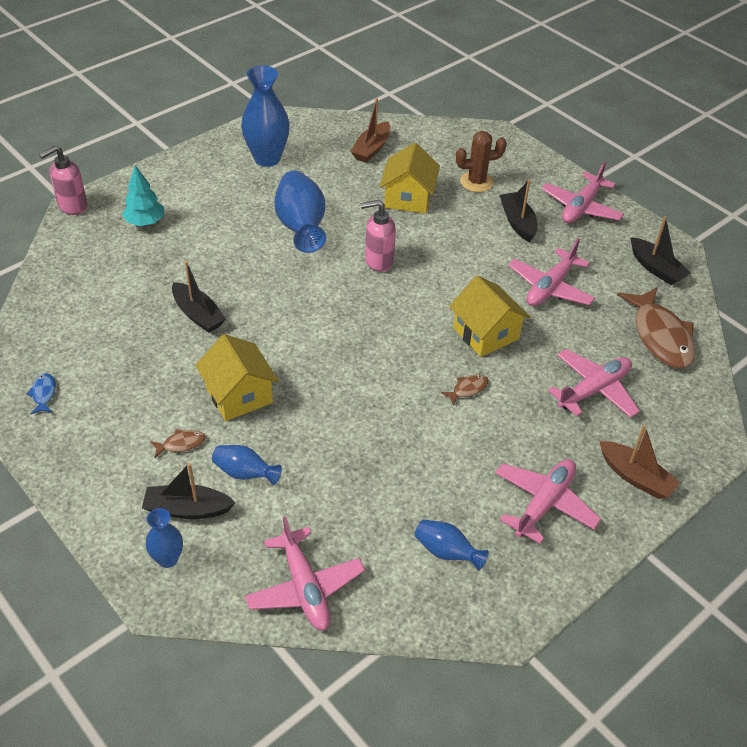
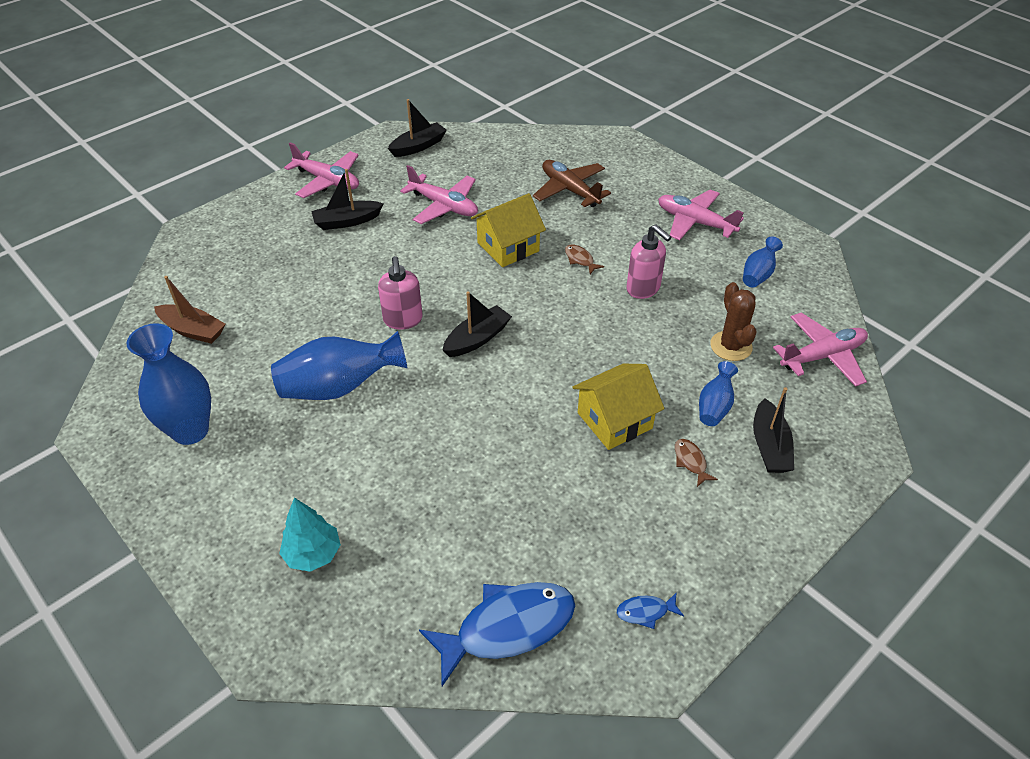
camera: 90 degrees left, 0 degrees up
(57, 316) = (508, 627): none -> blue fish
(72, 206) = (263, 660): pink soap dispenser -> pink soap dispenser (643, 289)
(168, 559) = (829, 454): blue vase -> none
(198, 315) = (495, 471): black boat -> black boat (477, 339)
(408, 198) = (295, 298): yellow house -> none
(476, 182) = (275, 247): brown cactus -> brown cactus (731, 346)
(593, 390) = (570, 190): pink plane -> brown plane
(635, 477) = (656, 177): brown boat -> none
(660, 336) = (503, 152): brown fish -> none

